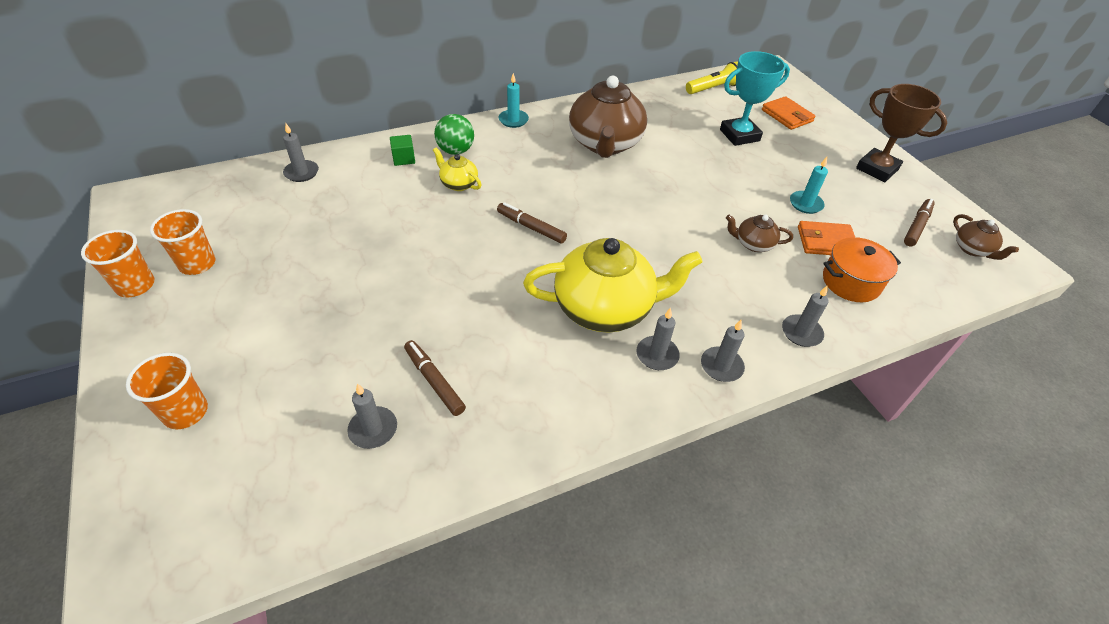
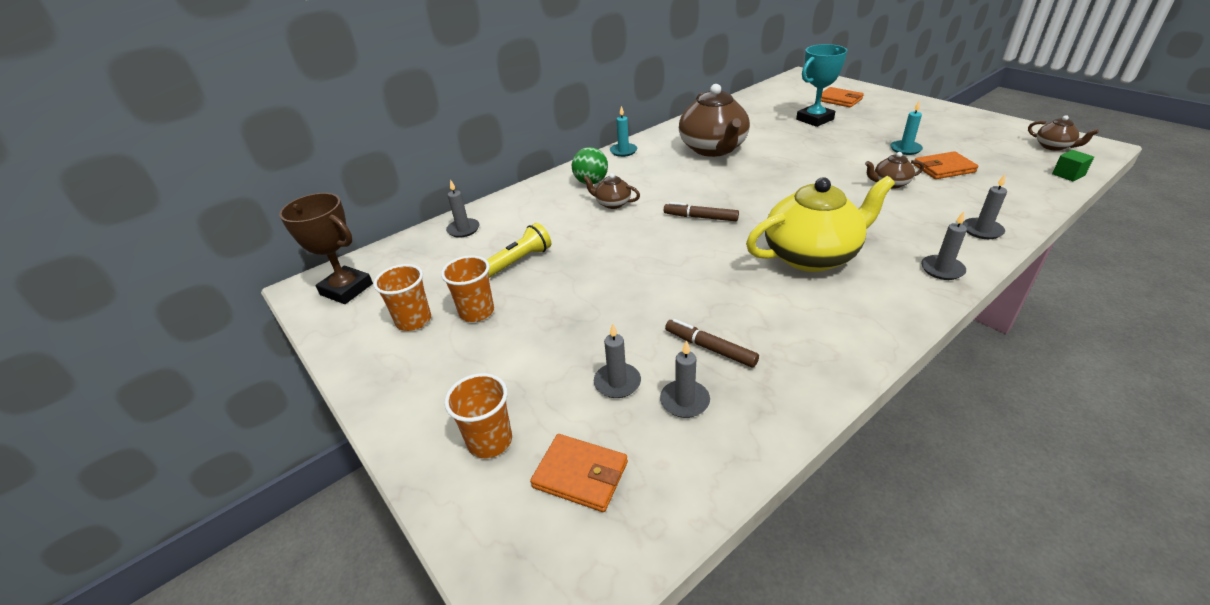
camera: 10 degrees left, 10 degrees down
(135, 285) = (362, 353): orange cup -> orange cup (477, 312)
(237, 471) = (580, 475): none -> orange wallet
(404, 159) = (549, 198): green cube -> green cube (1068, 175)
(458, 184) = (612, 203): yellow teapot -> brown teapot
(657, 355) = (883, 276): grey candle -> grey candle (617, 382)
(713, 88) = (768, 96): yellow flashlight -> yellow flashlight (518, 261)
(851, 282) = (987, 188): orange pot -> none
(877, 169) = (937, 116): brown trophy -> brown trophy (346, 289)
(917, 226) = (1000, 143): brown marker -> none

